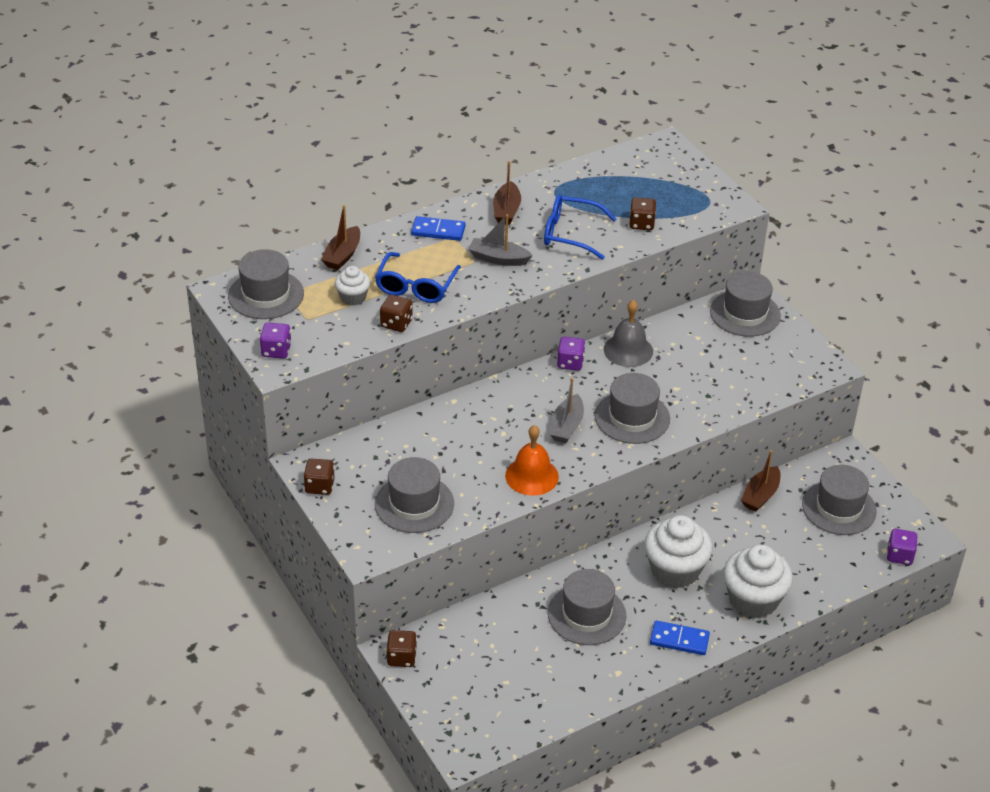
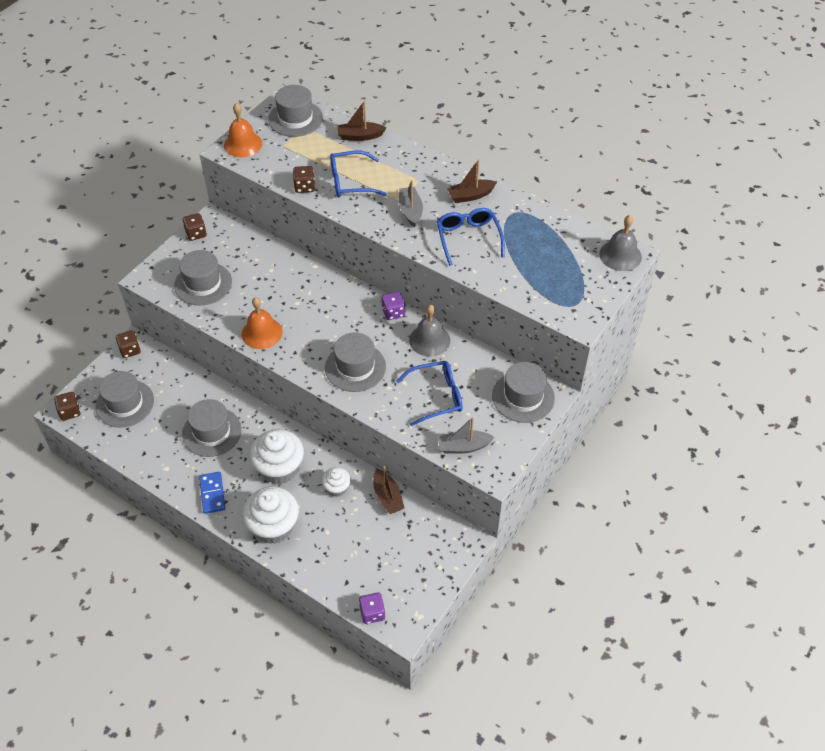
camera: 65 degrees right, 10 degrees up
(276, 351) = (243, 144): purple dice -> orange bell
(353, 297) = (318, 157): white cupcake -> white cupcake (337, 488)
(438, 231) = (420, 170): blue domino -> none
(567, 426) = (323, 334): grey boat -> grey boat (463, 447)
(641, 224) = (511, 274): brown dice -> brown dice (70, 412)
(663, 150) = (620, 255): none -> grey bell
(709, 371) = (437, 396): none -> blue glasses
(760, 495) = (387, 497): brown boat -> brown boat turned 120 degrees counterclockwise
(839, 508) = (403, 554): grey hat -> grey hat (125, 403)

